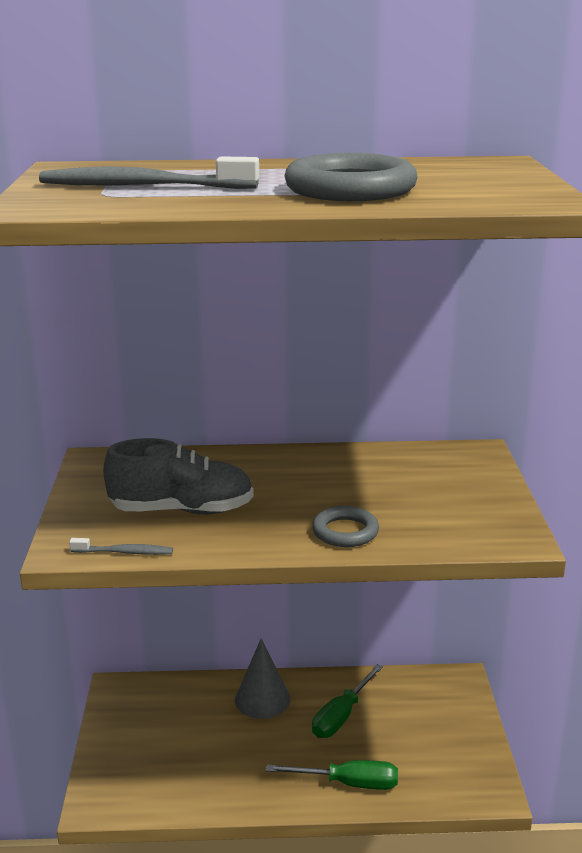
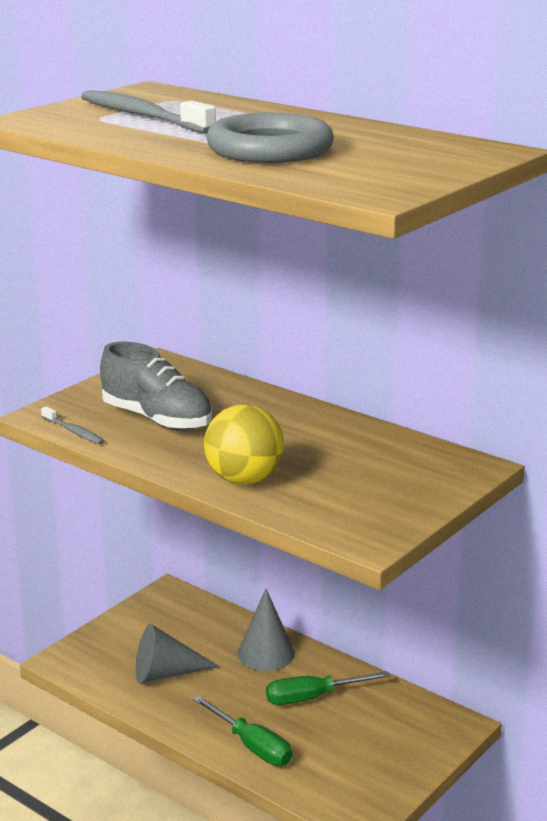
camera: 40 degrees right, 0 degrees up
(204, 762) = (166, 673): none -> grey cone
(345, 532) = (244, 480): grey ring -> yellow ball

